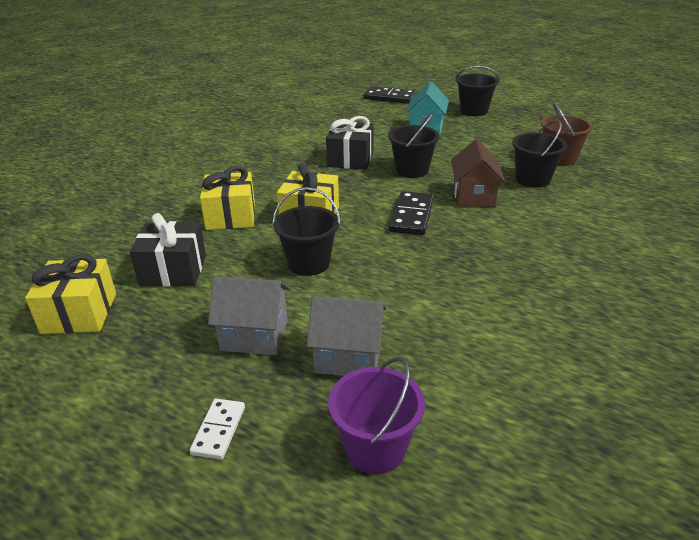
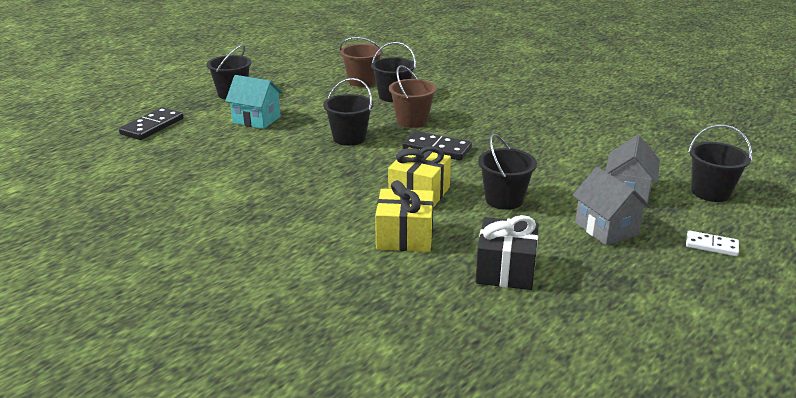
camera: 80 degrees left, 5 degrees down
(79, 313) = (576, 325): yellow gift -> none
(254, 335) = (606, 229): grey house -> grey house turned 45 degrees counterclockwise
(350, 159) = (306, 164): black gift -> none
(375, 448) = (710, 192): purple bucket -> black bucket
(474, 196) = (412, 121): brown house -> brown bucket

